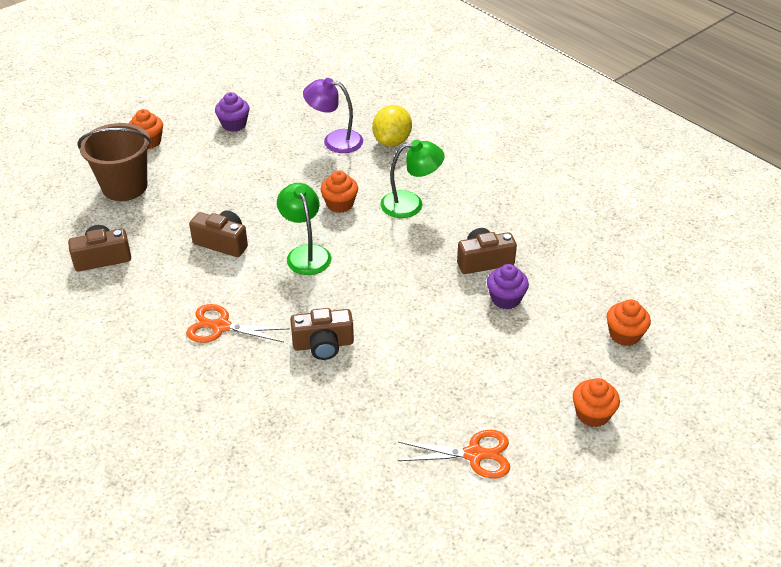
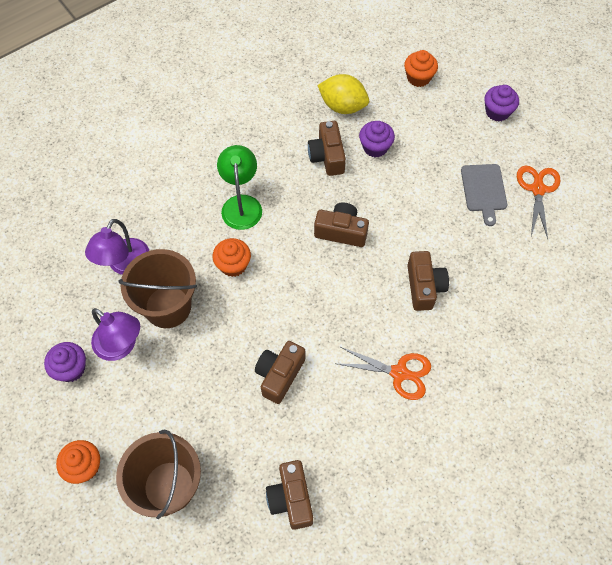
camera: 85 degrees left, 20 degrees up
(220, 327) = (399, 373): orange scissors -> orange scissors turned 90 degrees counterclockwise
(254, 148) = (121, 346): none -> purple lamp
(293, 169) = (168, 307): none -> brown bucket
(306, 253) = (303, 298): green lamp -> none
(387, 276) = (341, 231): none -> brown camera
(392, 141) = (138, 212): yellow lemon -> yellow lemon (343, 106)
(463, 398) = (484, 190): none -> grey cutting board
(592, 414) = (497, 112): orange cupcake -> purple cupcake

